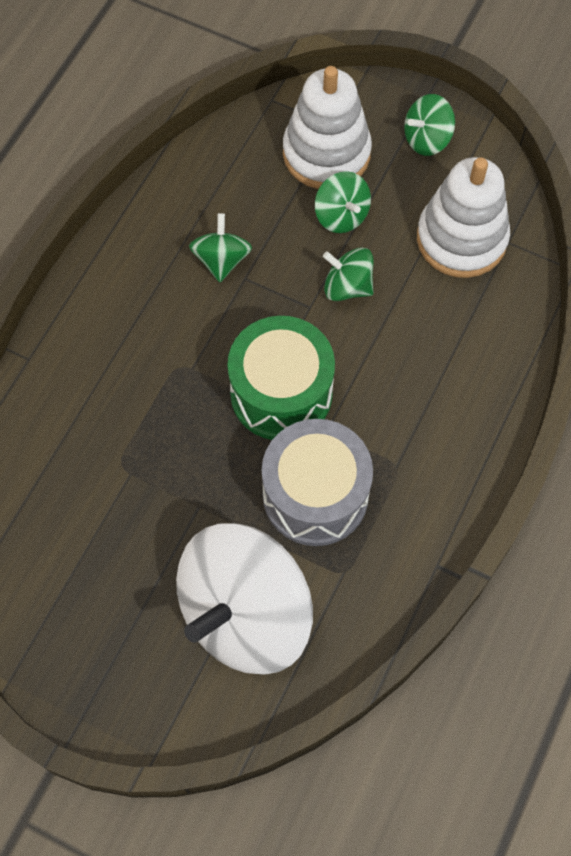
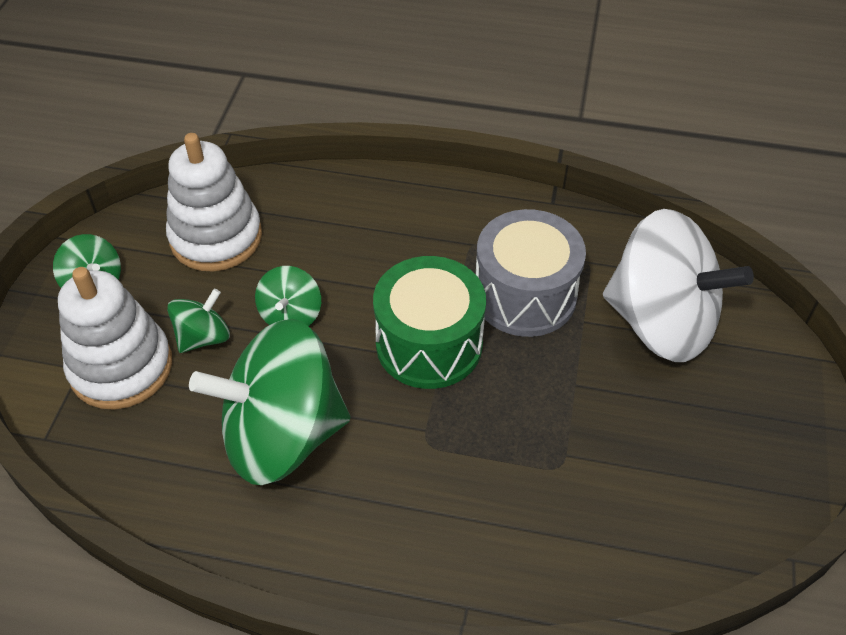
camera: 105 degrees left, 15 degrees down
(221, 260) = (282, 435): green spinning top -> green spinning top, size x2.20

